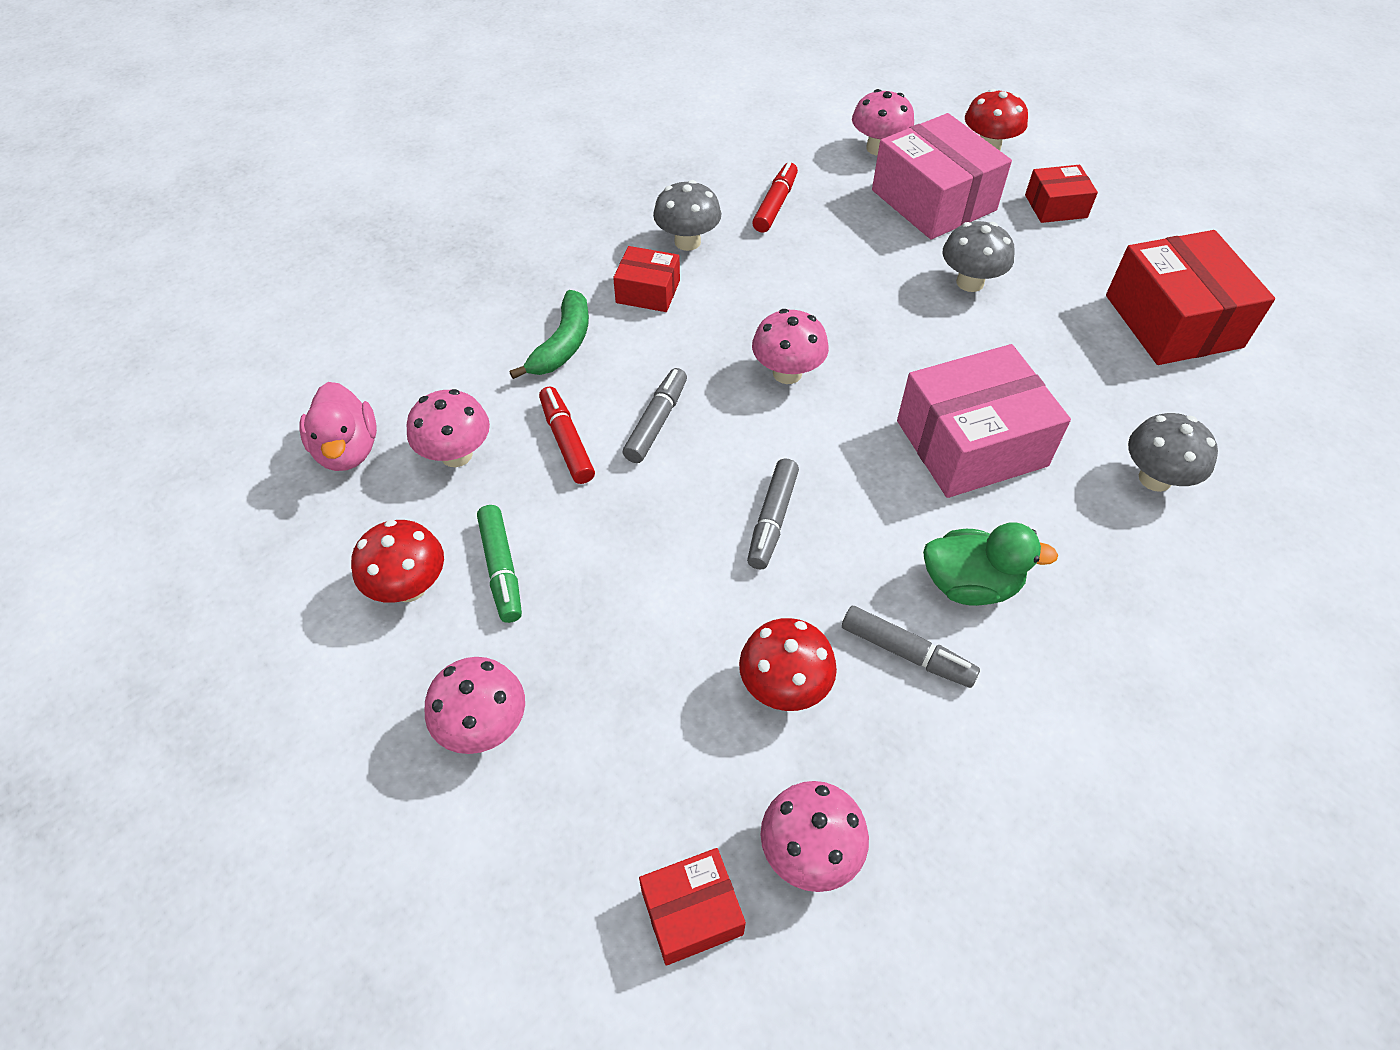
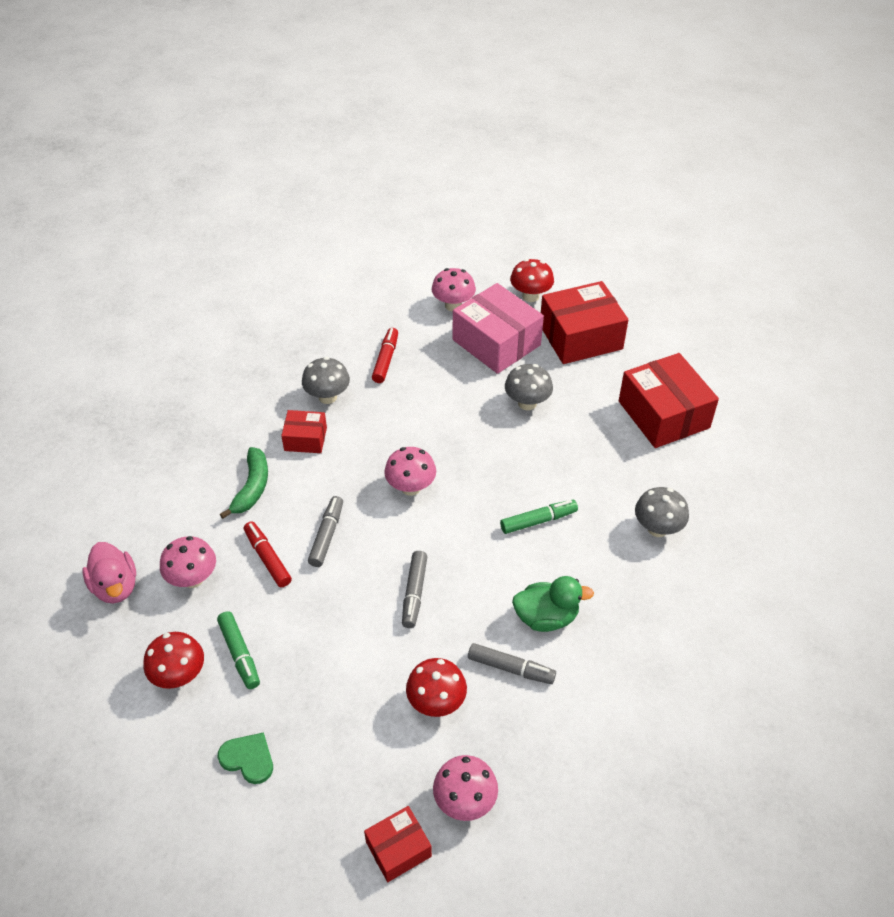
camera: 10 degrees left, 5 degrees down
(484, 726) = (248, 758): pink mushroom -> green heart
(971, 443) = (538, 521): pink box -> green marker
(1055, 206) = (580, 337): red box -> red box, size x1.91

